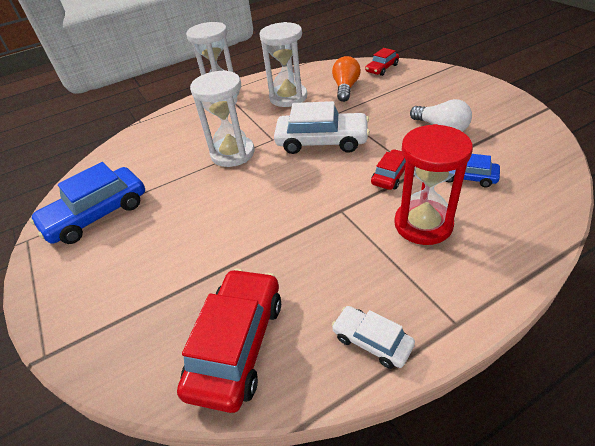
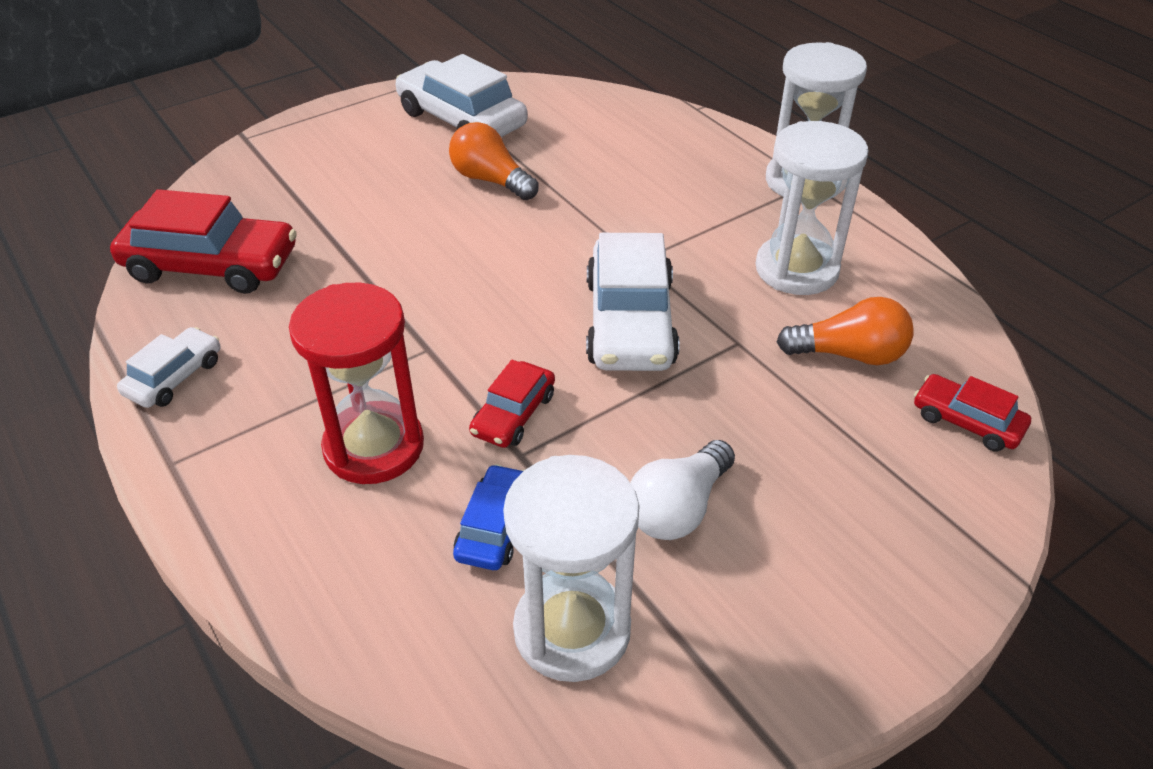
camera: 80 degrees right, 0 degrees up
(97, 214) = (462, 119): blue car -> white car
(179, 195) = (491, 180): none -> orange light bulb
(232, 153) = (596, 218): white hourglass -> white hourglass (572, 630)
(391, 175) = (513, 414): red car -> red car turned 90 degrees clockwise

